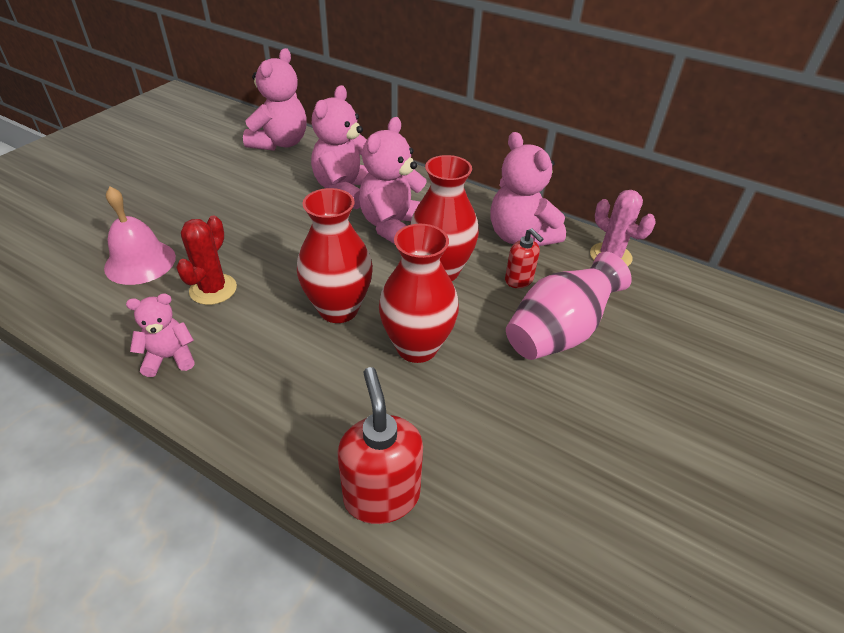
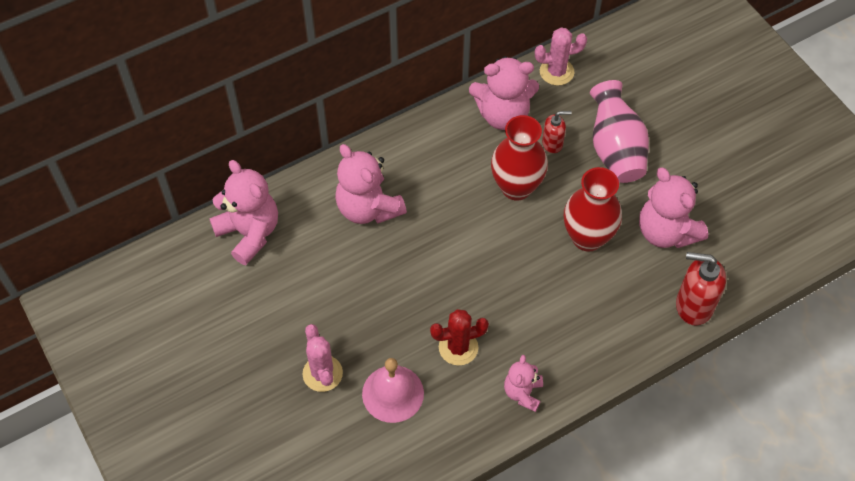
camera: 60 degrees left, 15 degrees up
(150, 215) = (322, 373): none -> pink cactus
(213, 289) = (458, 347): red cactus -> red cactus turned 60 degrees counterclockwise
(338, 309) = (525, 270): red vase -> none
(394, 226) = (443, 194): pink teddy bear -> pink teddy bear (666, 232)

